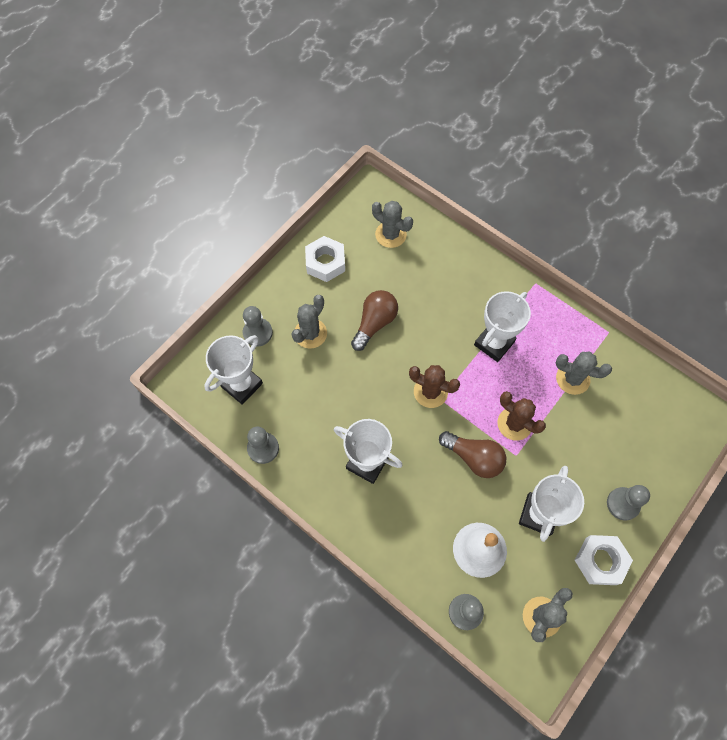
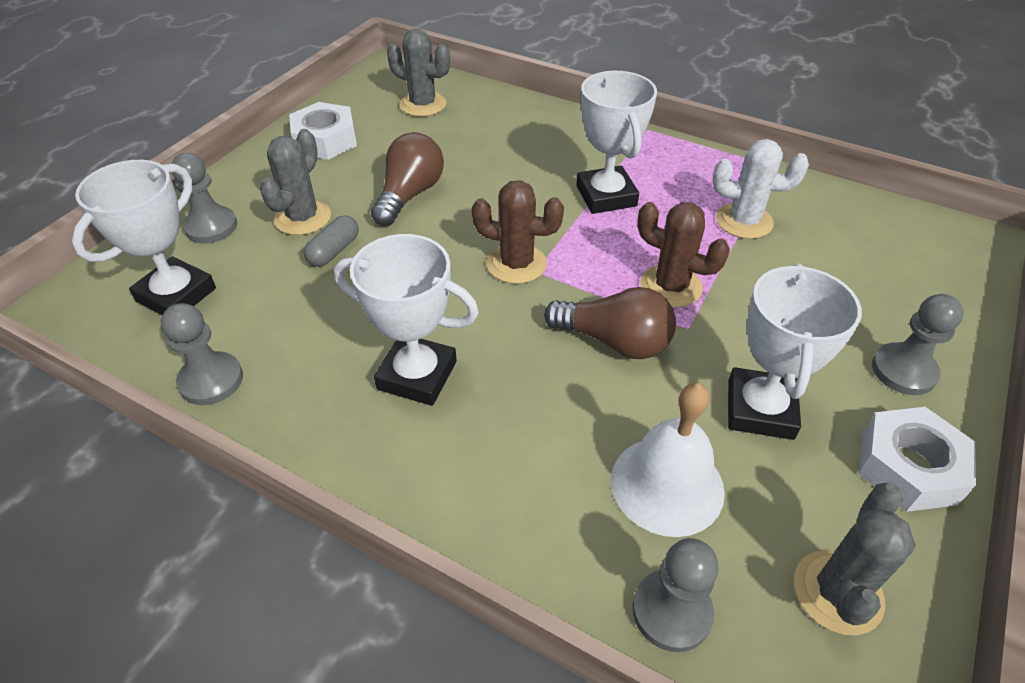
camera: 10 degrees left, 20 degrees down
(327, 364) = (334, 251): none -> grey capsule
(494, 343) = (606, 196): white trophy -> white trophy turned 45 degrees counterclockwise
(572, 379) = (744, 221): grey cactus -> white cactus

